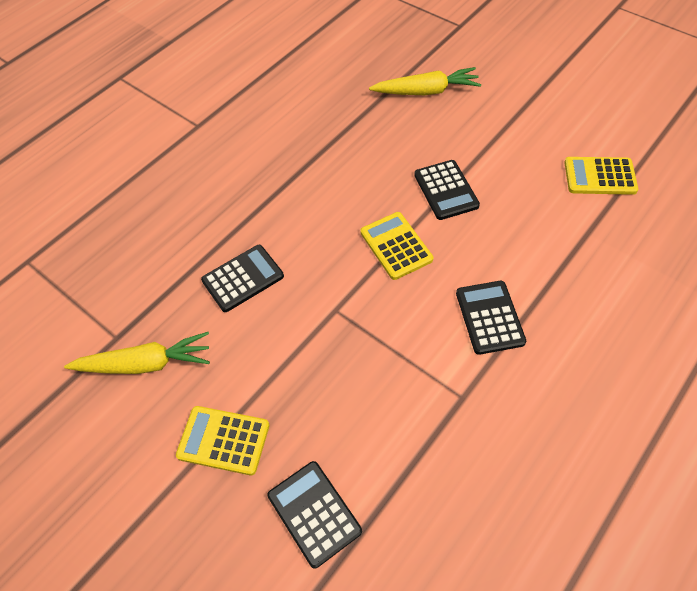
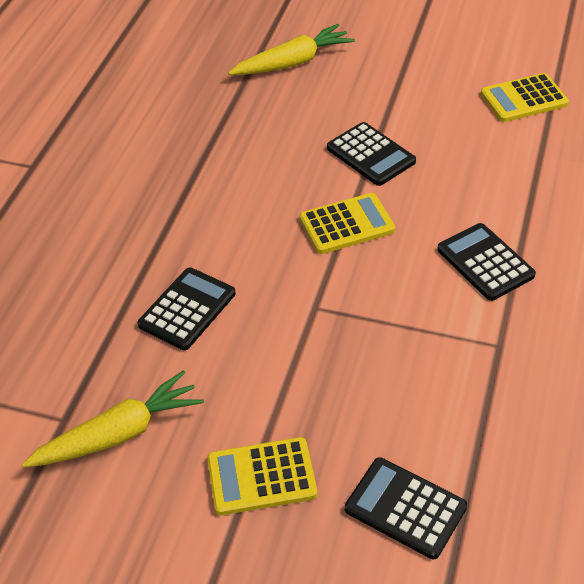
camera: 25 degrees left, 10 degrees down
(396, 246) = (346, 224): yellow calculator -> yellow calculator turned 120 degrees clockwise

